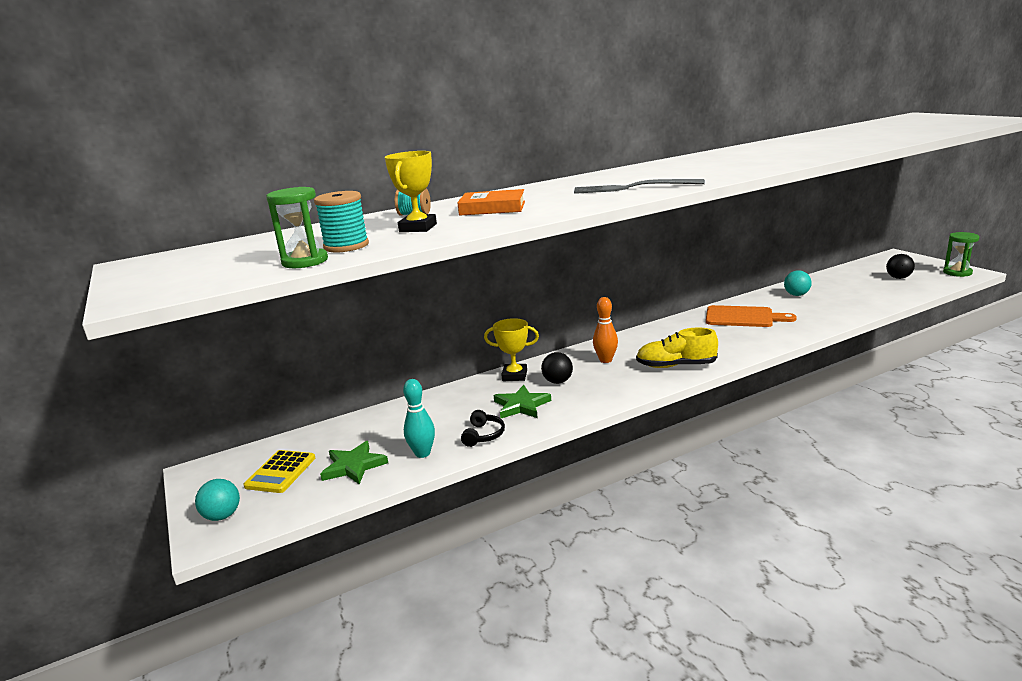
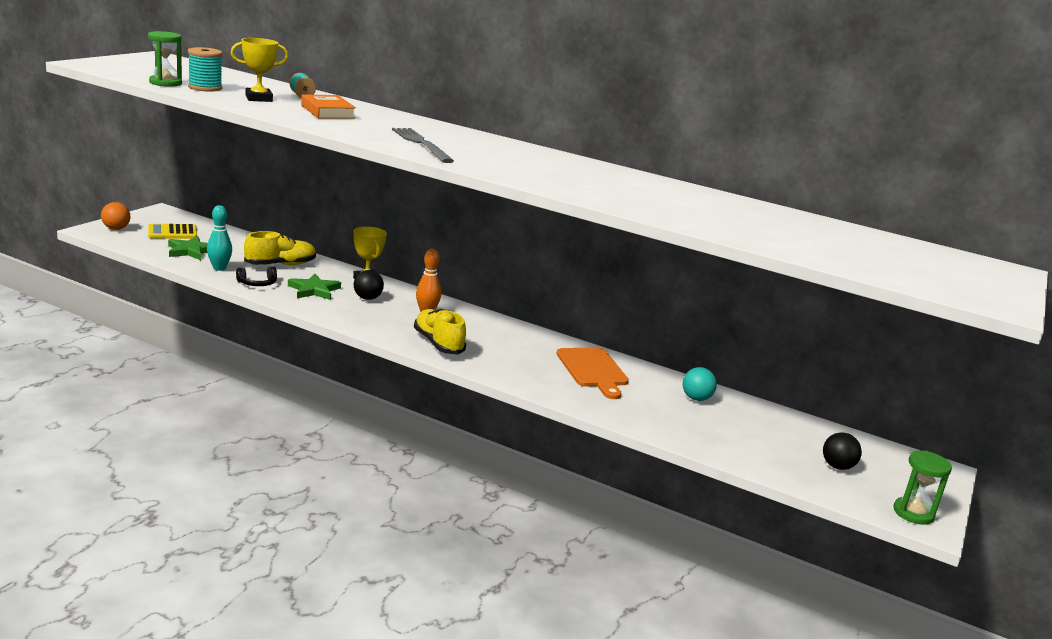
camera: 50 degrees right, 0 degrees up
(222, 516) = (116, 228): turquoise ball -> orange ball
(440, 414) = (280, 265): none -> yellow shoe

